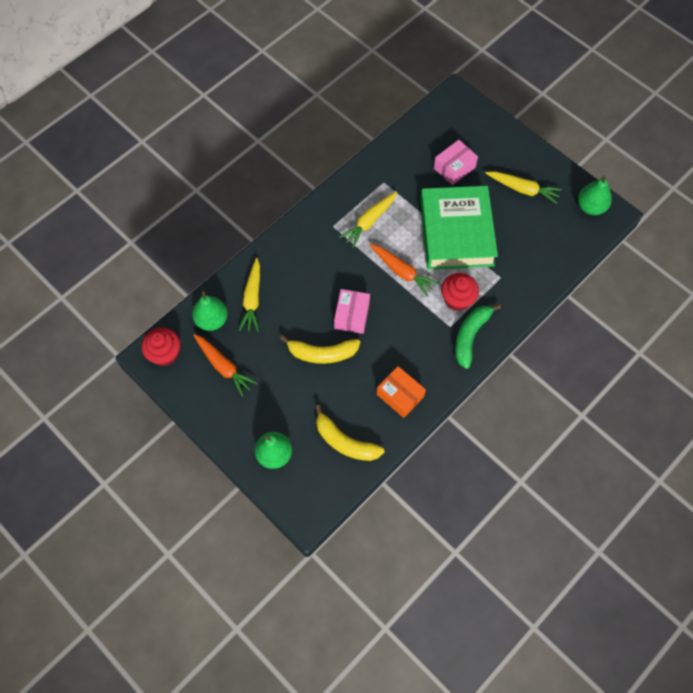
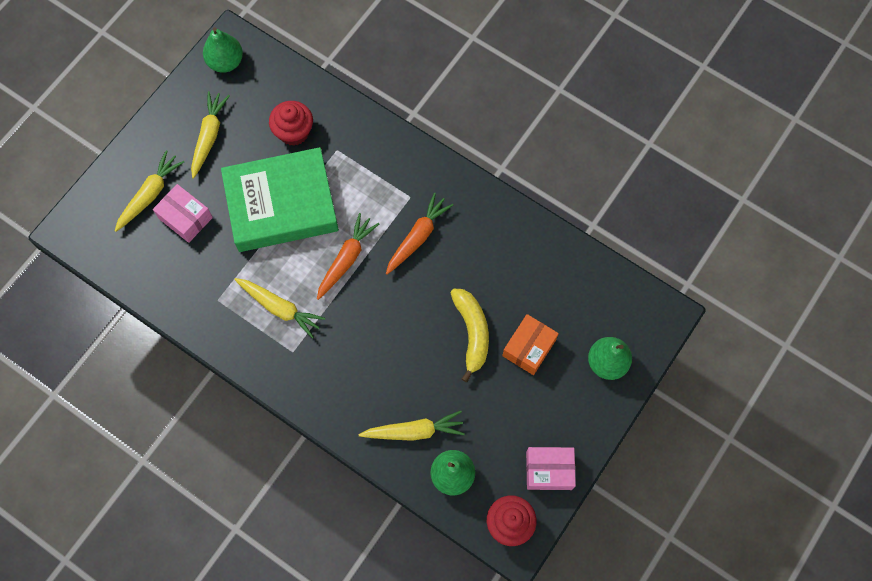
camera: 100 degrees left, 5 degrees up
(223, 366) = (511, 446): orange carrot -> orange carrot (417, 237)
(345, 442) = (574, 289): yellow banana -> none
(352, 315) = (416, 307): pink box -> pink box (549, 470)
(400, 395) = (506, 239): orange box -> orange box (529, 348)
(457, 299) = (374, 193): red cupcake -> red cupcake (294, 132)
(470, 336) = (419, 174): green banana -> none
(477, 147) = (150, 194): none -> yellow carrot

